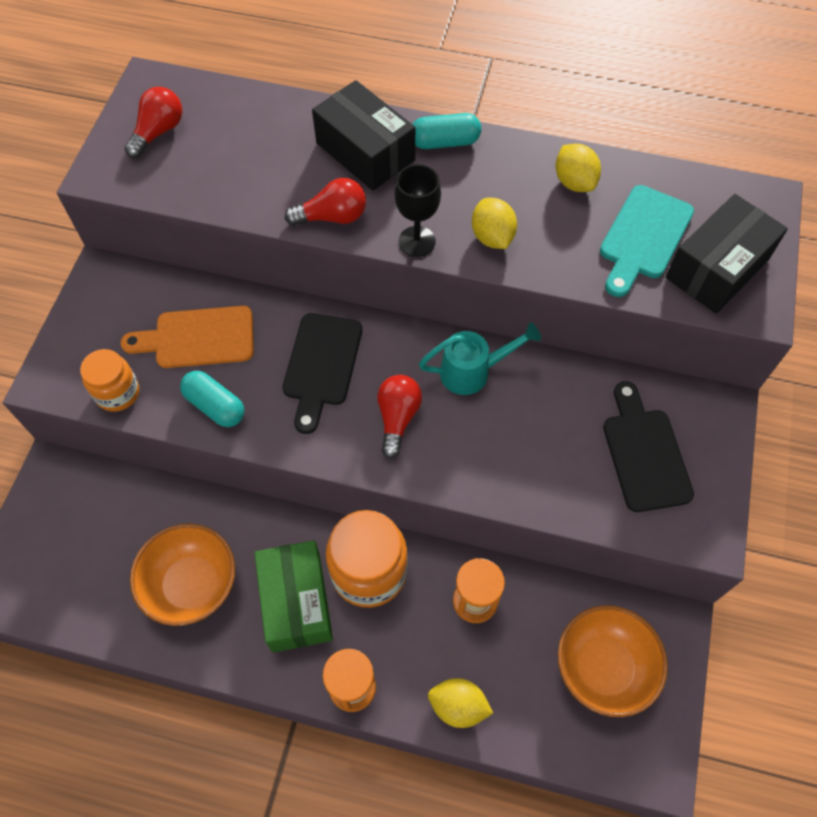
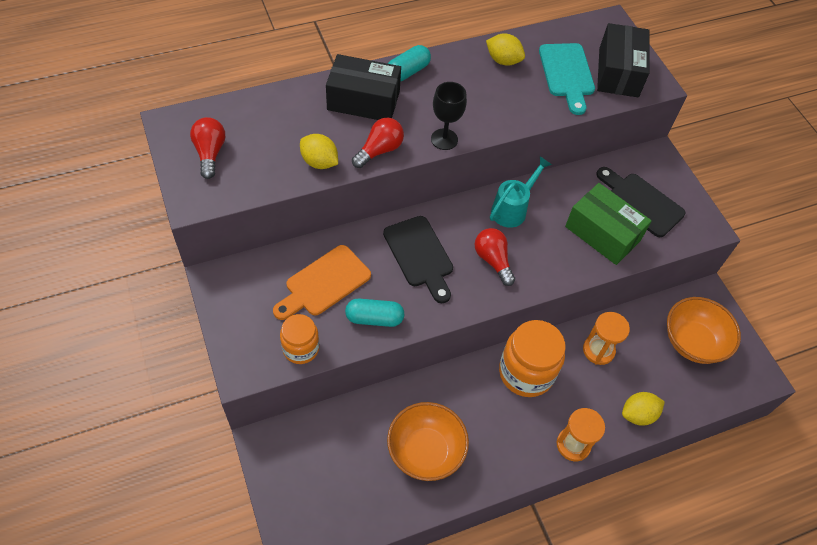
camera: 40 degrees left, 5 degrees down
(296, 602) = (499, 418): green box -> green box (602, 233)
(492, 237) = (485, 115): yellow lemon -> yellow lemon (319, 162)

